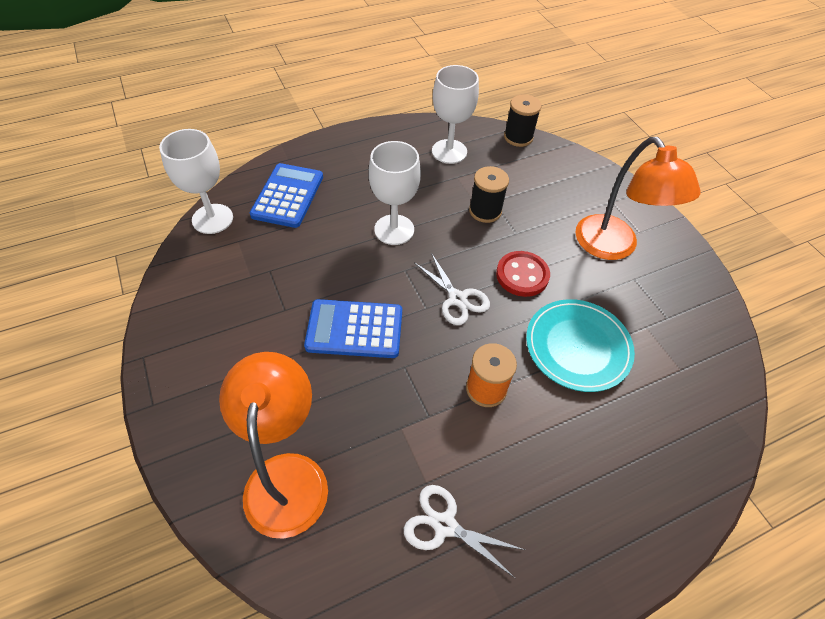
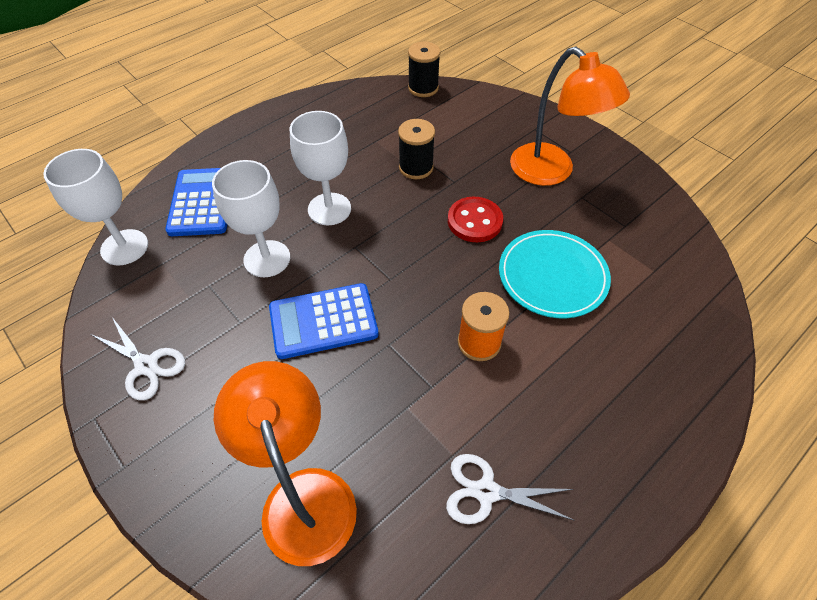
camera: 15 degrees left, 0 degrees up
(449, 151) = (359, 117): white goblet -> white goblet (267, 259)
(457, 299) = (419, 261): white scissors -> white scissors (146, 365)

